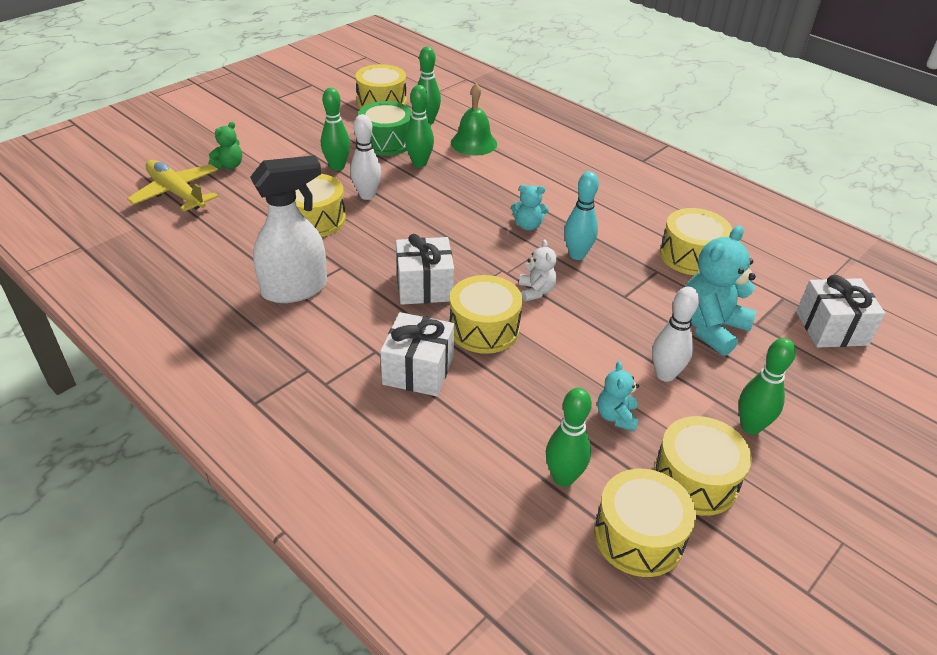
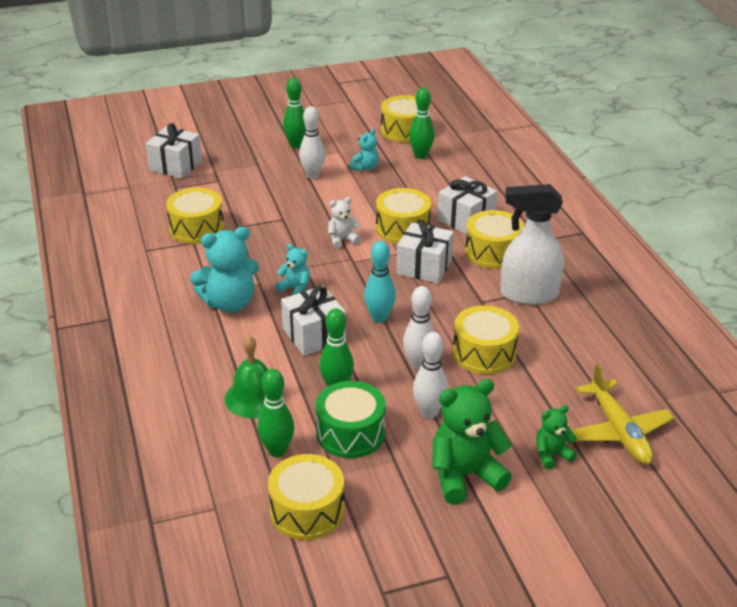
camera: 150 degrees left, 5 degrees down
(290, 140) = (465, 475): none -> green teddy bear
(337, 167) = (429, 412): green bowling pin -> white bowling pin
(472, 193) = (314, 335): none -> white gift
(536, 291) = (342, 240): white teddy bear -> white teddy bear turned 45 degrees clockwise
(577, 255) = (282, 254): turquoise bowling pin -> turquoise bowling pin (379, 317)
(695, 480) = (353, 137): yellow drum -> yellow drum (493, 252)
(711, 328) = (250, 186): turquoise teddy bear -> turquoise teddy bear (229, 303)

